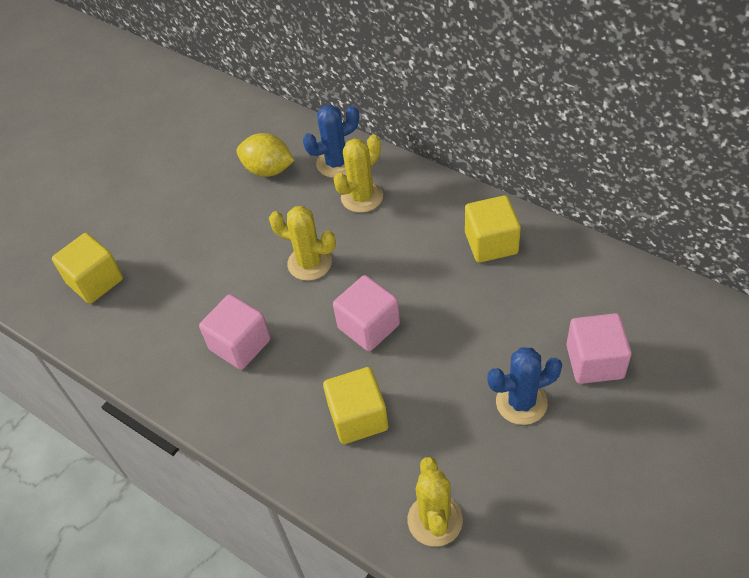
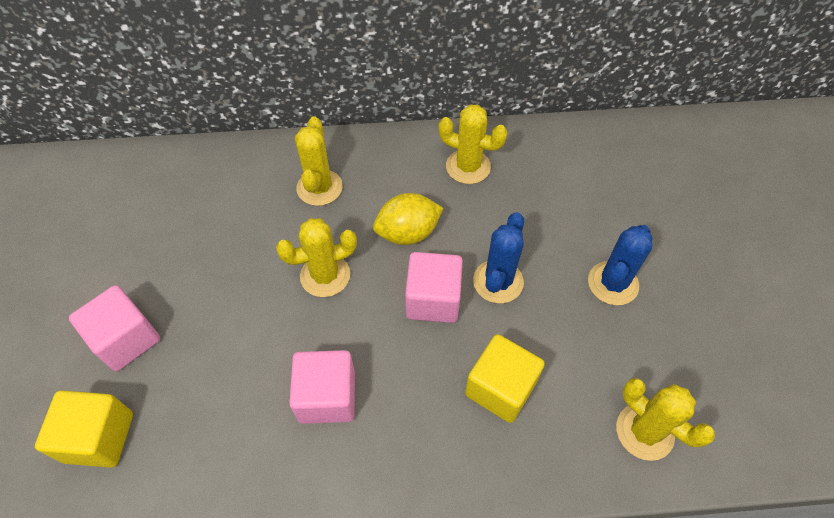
camera: 45 degrees left, 5 degrees up
(268, 170) = (202, 211): yellow lemon -> yellow lemon (408, 233)
(336, 163) = (267, 170): blue cactus -> blue cactus (498, 281)
(491, 243) = (468, 167): yellow cube -> yellow cactus
(594, 361) = (631, 216): pink cube -> pink cube (126, 339)

